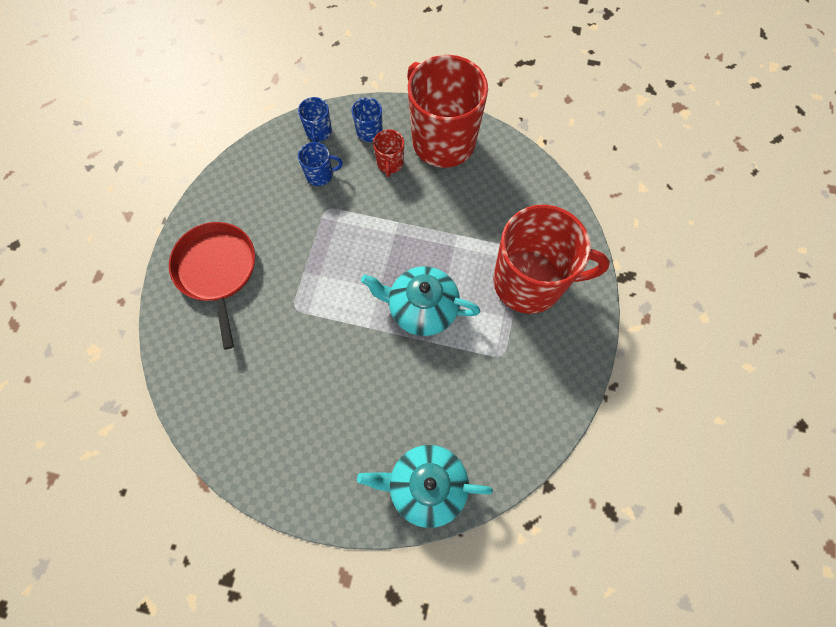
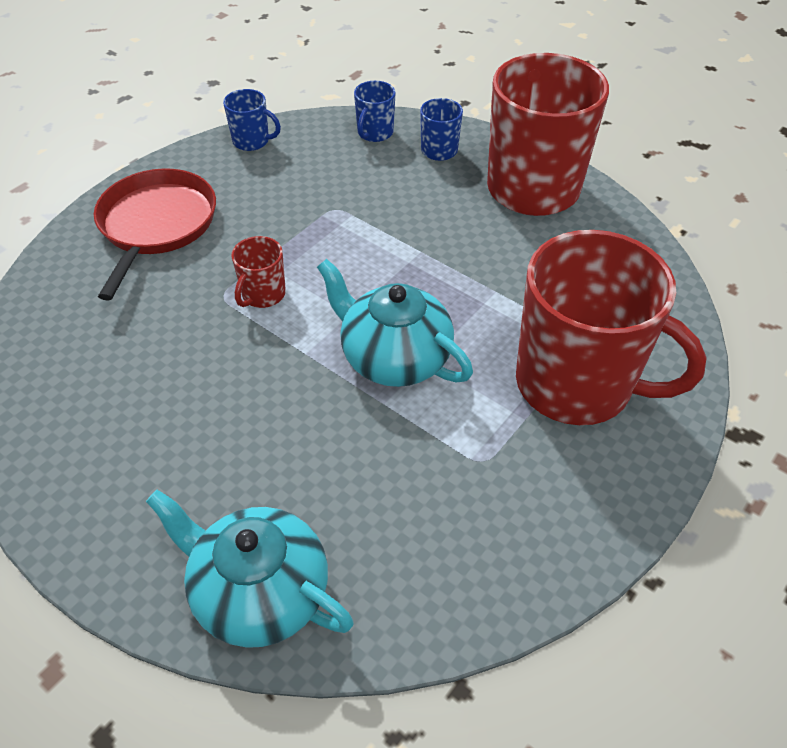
camera: 25 degrees right, 20 degrees down
(320, 175) = (349, 173): blue mug -> blue mug (252, 141)
(390, 163) = (447, 189): red mug -> red mug (263, 294)

